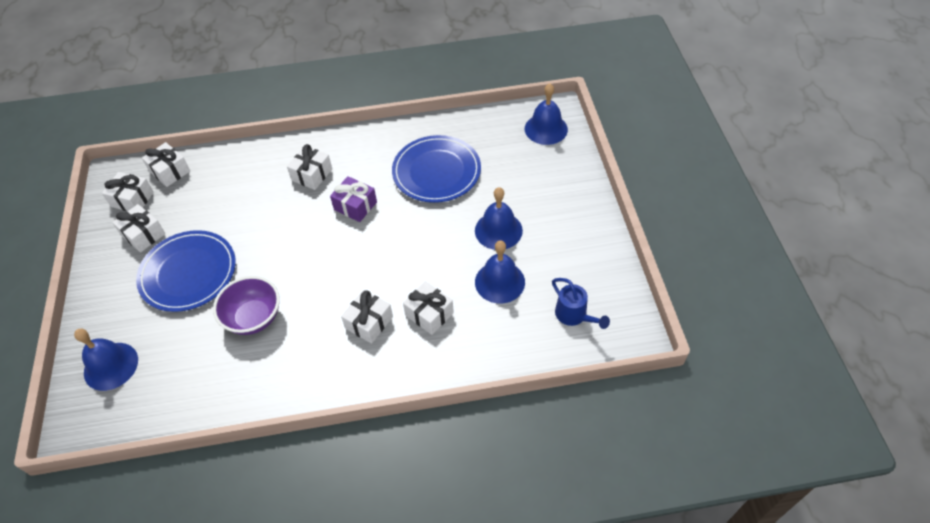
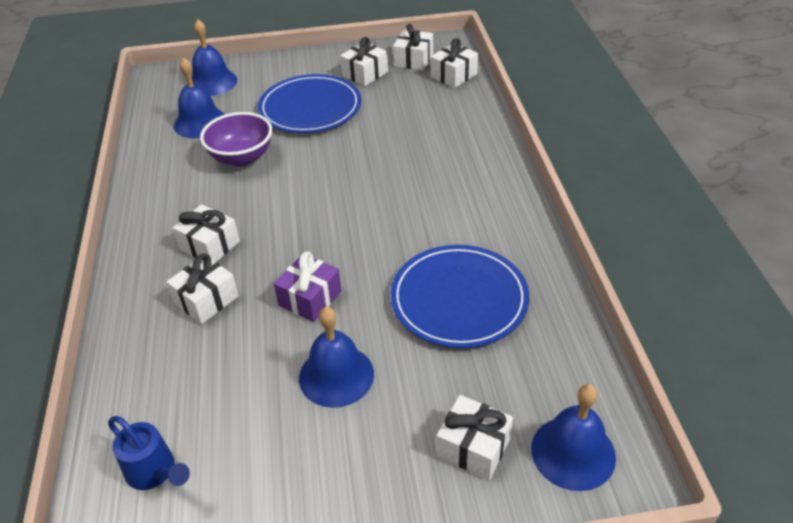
camera: 90 degrees right, 10 degrees down
(312, 174) = (450, 177): white gift -> white gift (473, 447)
(355, 206) = (395, 220): purple gift -> purple gift (310, 298)
(499, 282) = (240, 376): blue bell -> blue bell (200, 122)
(574, 316) = (154, 472): blue watering can -> blue watering can turned 105 degrees counterclockwise

